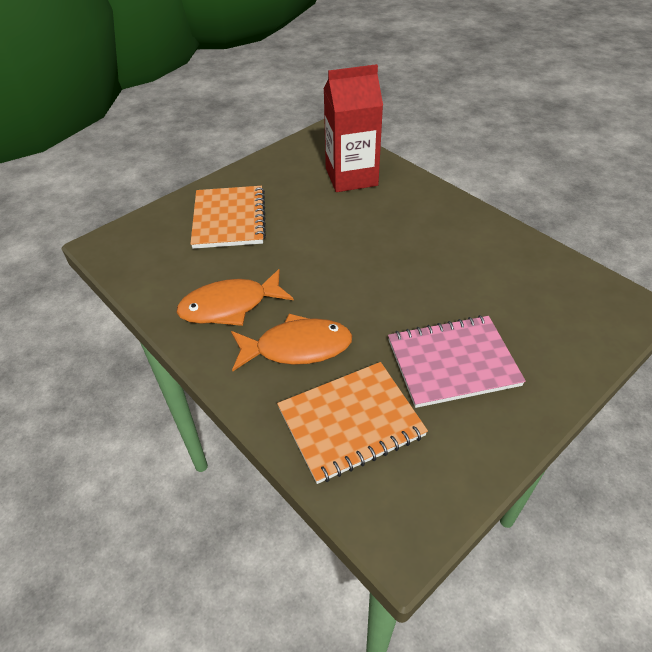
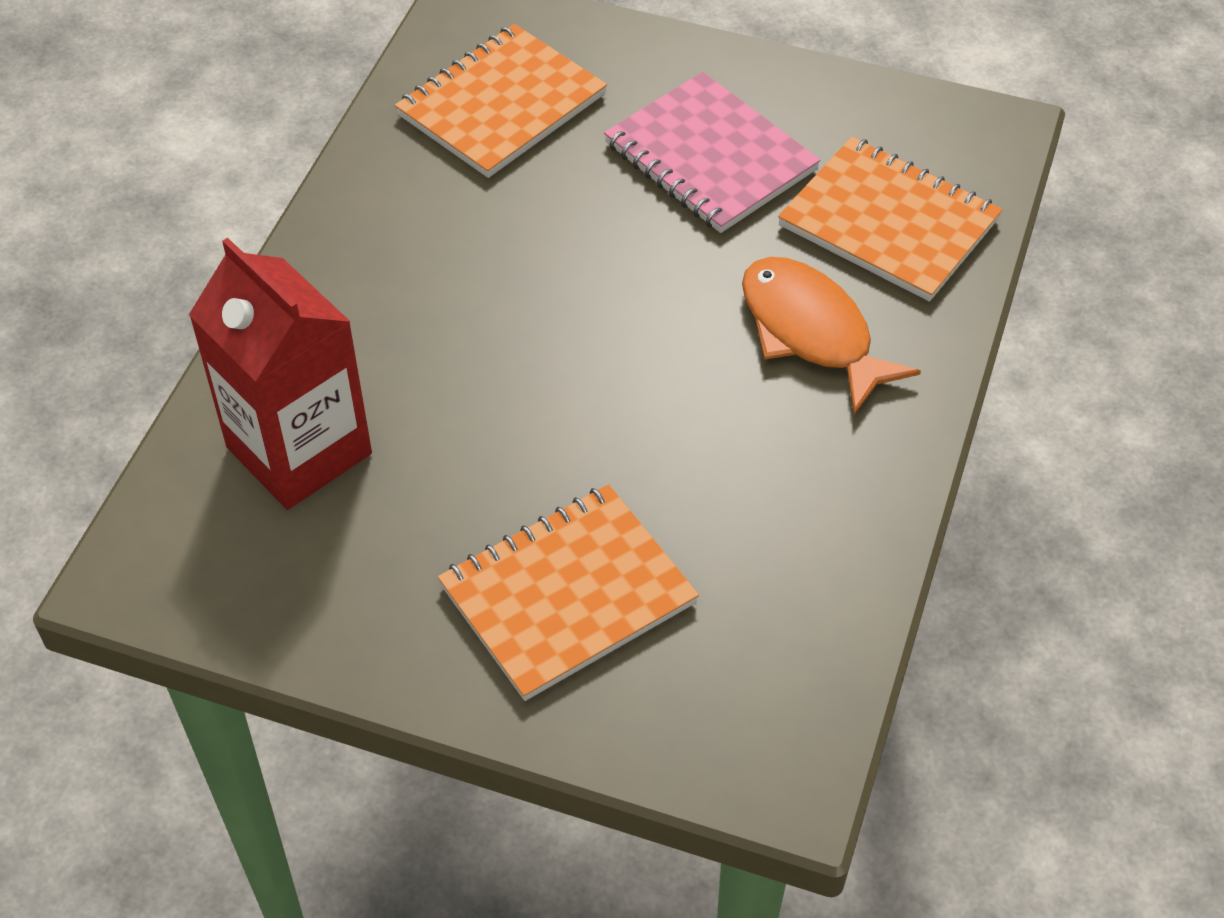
camera: 120 degrees left, 5 degrees up
(230, 306) = (792, 461): orange fish -> none
(537, 292) = (501, 105): none -> orange notebook

